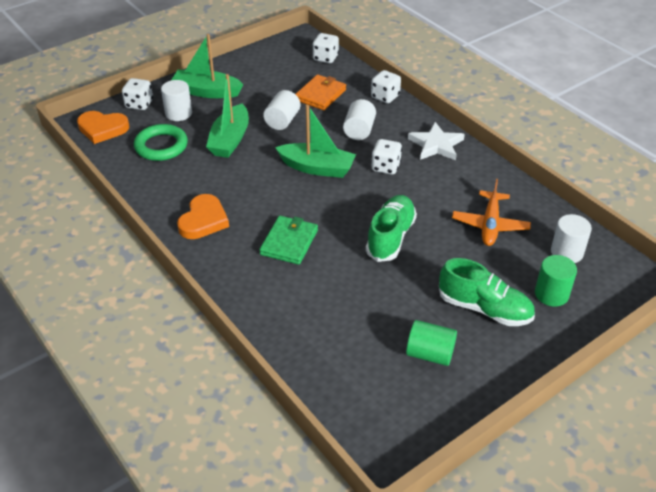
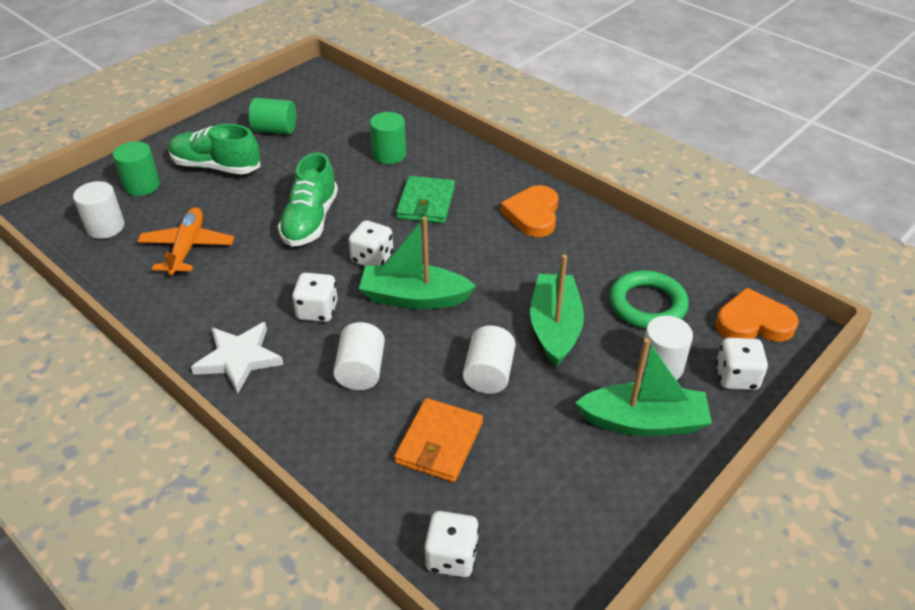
camera: 170 degrees right, 0 degrees up
(311, 302) = (389, 154): none -> green cylinder
(385, 97) = (320, 455): white dice -> white dice (372, 258)

